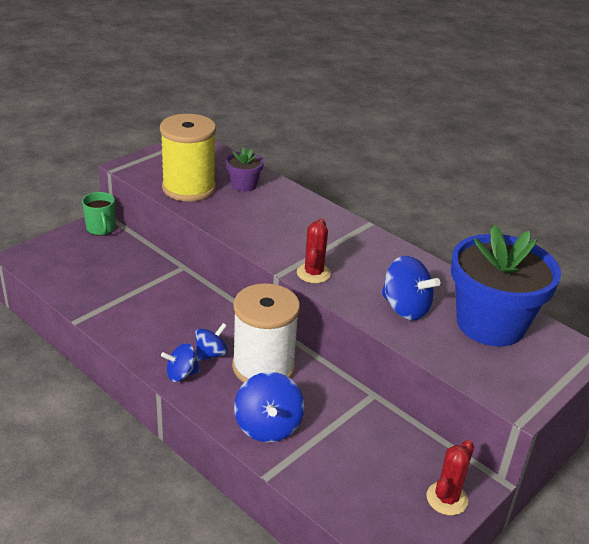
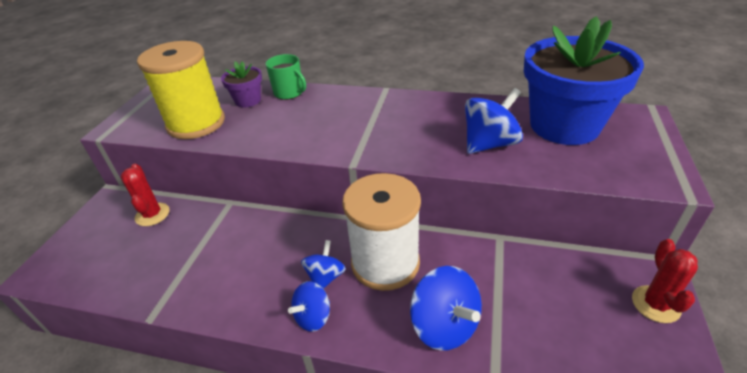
camera: 25 degrees left, 5 degrees up
(101, 228) = (117, 202): green mug -> green mug (289, 93)
(313, 273) = (383, 149): red cactus -> red cactus (152, 214)
(405, 308) = (489, 144): blue spinning top -> blue spinning top turned 45 degrees counterclockwise

